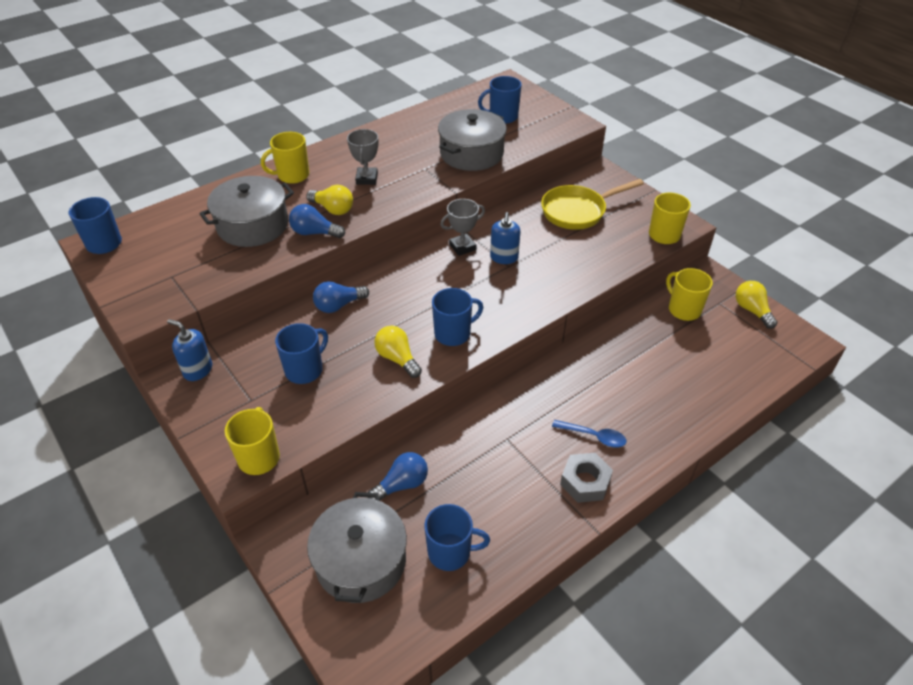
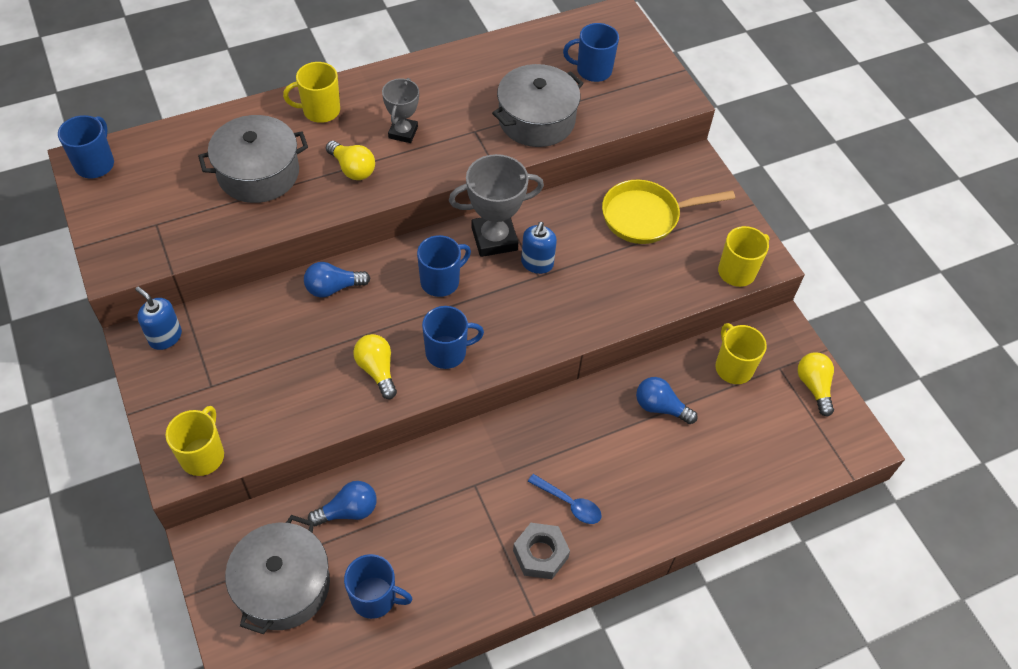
camera: 10 degrees right, 10 degrees up
(305, 370) = (276, 362): blue mug -> blue mug (441, 281)
(314, 233) = (323, 198): blue light bulb -> blue light bulb (660, 407)
(462, 247) = (494, 239): grey trophy -> grey trophy, size x1.62

